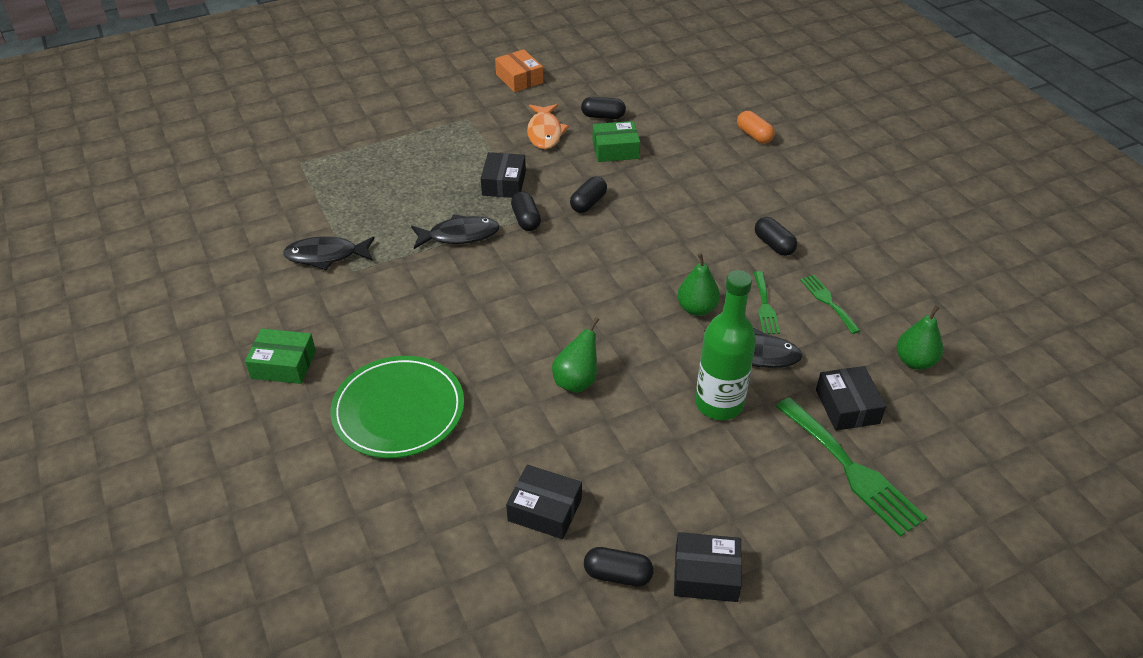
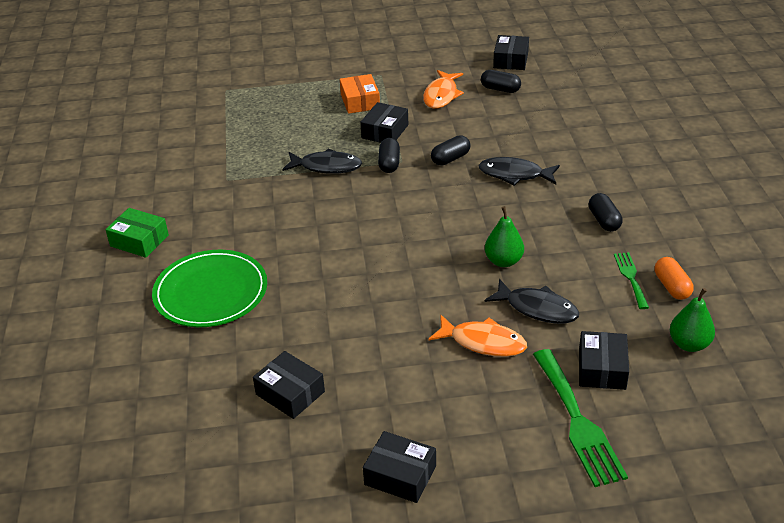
camera: 20 degrees right, 5 degrees down
(326, 256) = (211, 165): black fish -> black fish (514, 174)
(519, 78) = (441, 48): orange box -> orange box (360, 101)
(576, 381) = (367, 299): green pear -> none
(598, 82) = (510, 60): none -> black box
(615, 150) = (497, 118): green box -> none
(618, 575) = (325, 457): black capsule -> none
(719, 404) = (483, 342): green bottle -> orange fish
(754, 135) = (634, 125): orange capsule -> orange capsule (672, 287)
(765, 306) = (568, 270): green fork -> none

